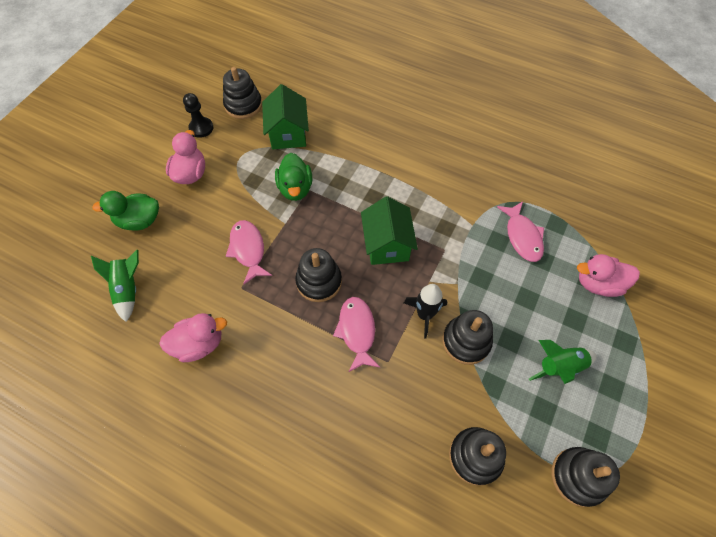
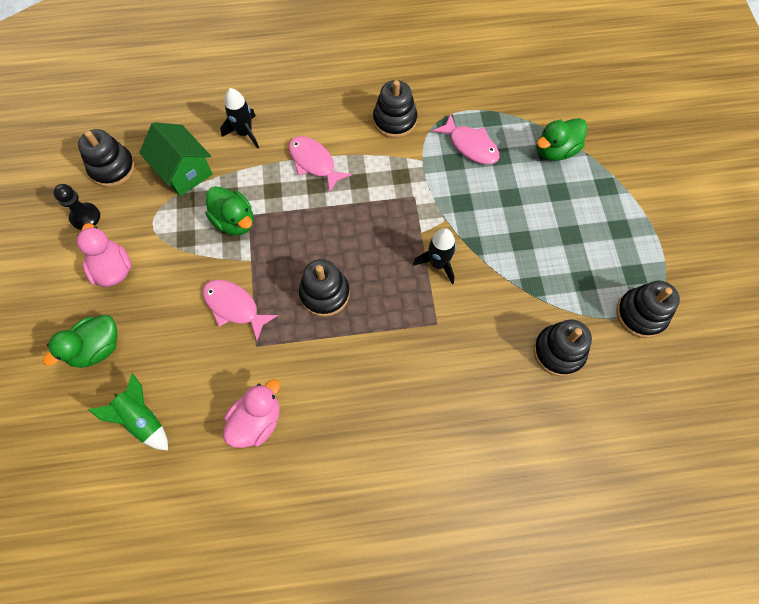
camera: 35 degrees left, 5 degrees up
(350, 130) = (245, 133): none -> black rocket
(357, 331) = (391, 315): pink fish -> pink fish (314, 163)
(387, 244) = (361, 222): green house -> none
(466, 341) = (487, 264): black stacking toy -> black stacking toy (395, 120)
(559, 366) = (572, 238): green rocket -> none
(598, 284) = (556, 150): pink duck -> green duck

